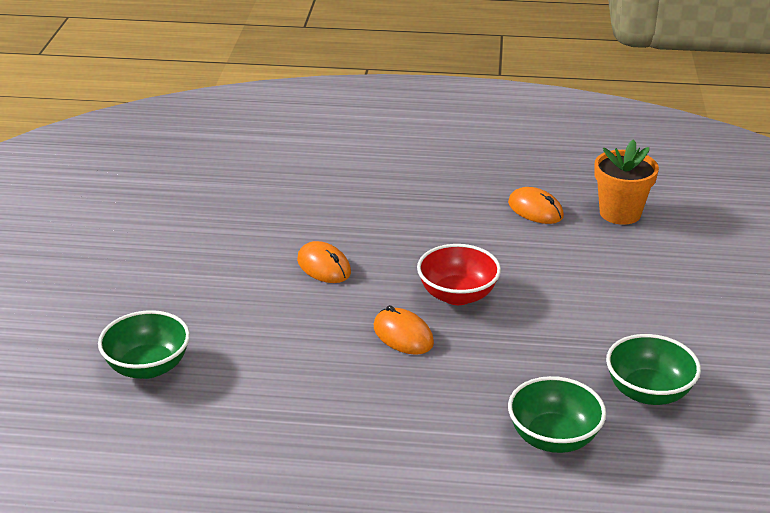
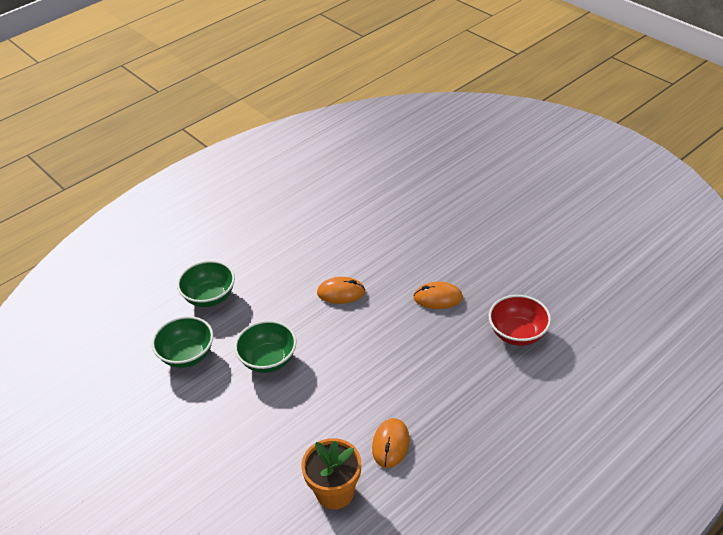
camera: 135 degrees right, 10 degrees up
(148, 367) = (420, 196): green bowl -> green bowl (268, 360)
(457, 295) = (347, 336): red bowl -> red bowl (517, 334)
(535, 210) = (390, 444): orange mouse -> orange mouse turned 75 degrees counterclockwise

